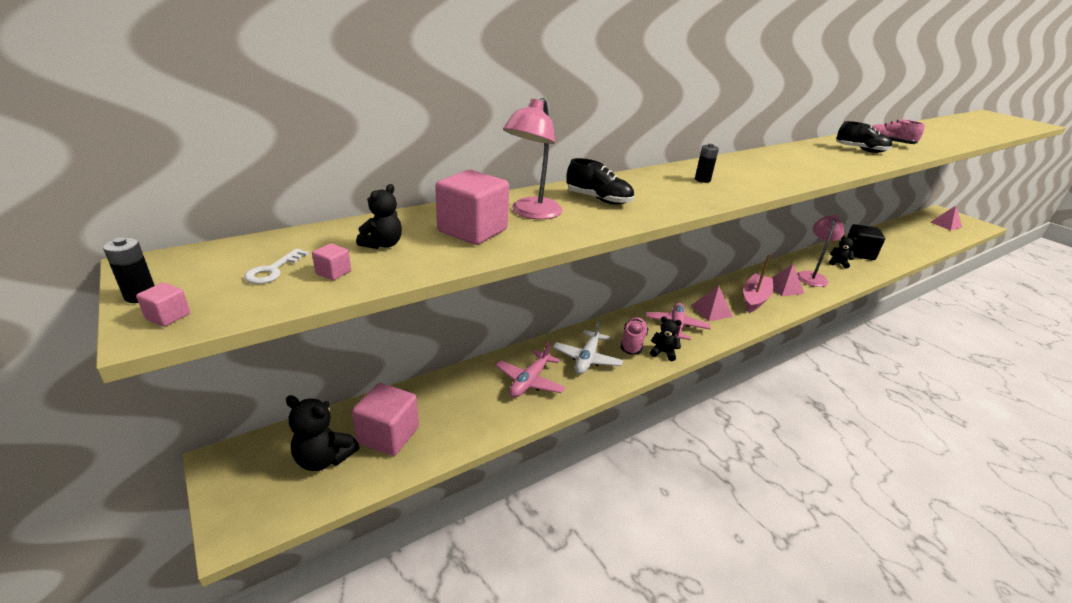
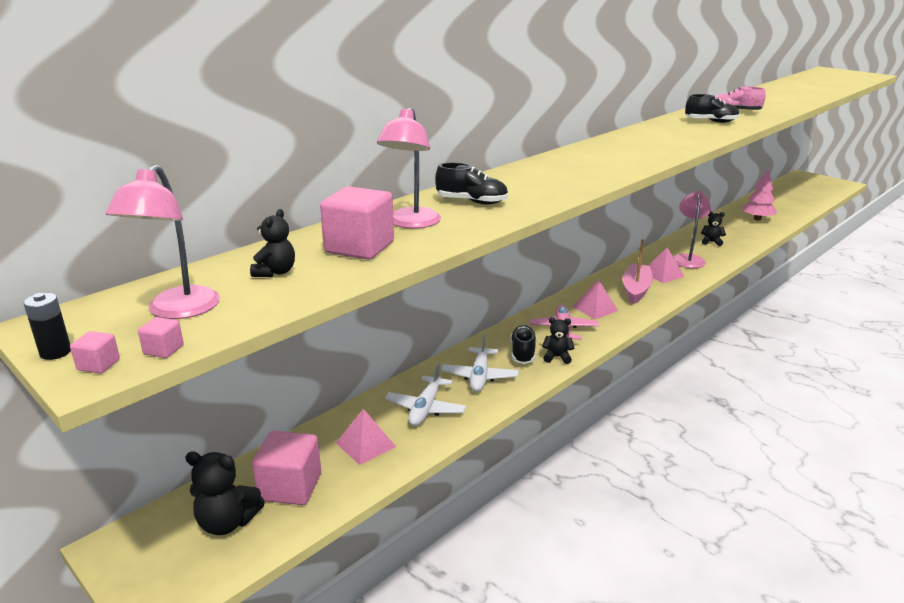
camera: 10 degrees left, 5 degrees down
(273, 270) = (177, 311): white key -> pink lamp
(333, 272) = (241, 304): pink cube -> pink cube (163, 349)
(530, 381) = (426, 408): pink plane -> white plane
(632, 343) = (523, 353): pink shoe -> black shoe
(702, 180) = (566, 170): black battery -> none
(858, 253) = (729, 229): black cube -> none
(888, 247) = (757, 219): none -> pink tree
(945, 224) = (808, 188): pink pyramid -> pink pyramid (365, 444)

